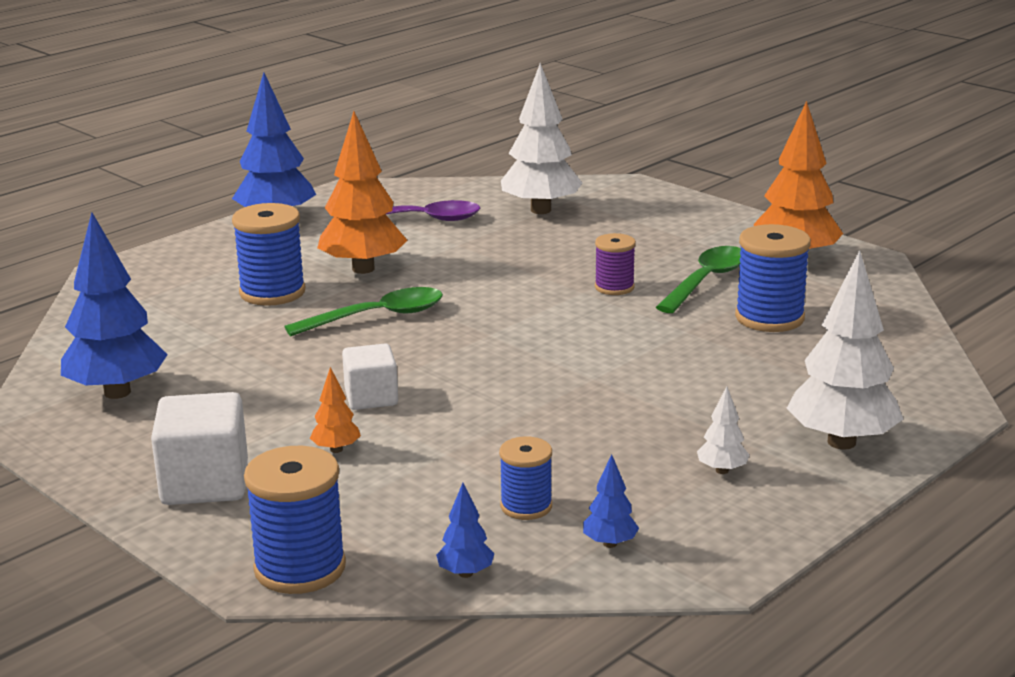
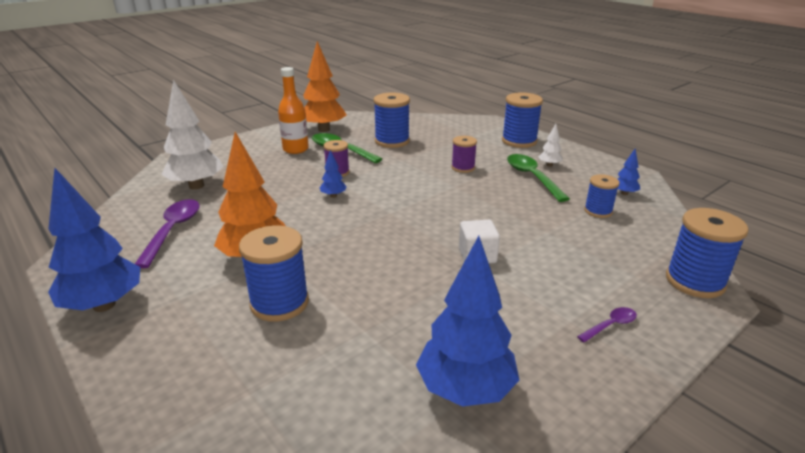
camera: 85 degrees left, 5 degrees up
(205, 483) = (610, 325): white cube -> purple spoon
(336, 449) = (550, 269): orange tree -> none
(377, 317) = (349, 252): green spoon -> green spoon (532, 177)
(465, 573) = (670, 230): blue tree -> blue tree (333, 196)
(673, 384) = (463, 168): none -> purple spool
(692, 249) = (295, 149): none -> orange bottle
(841, 442) = (519, 141): white tree -> blue spool

